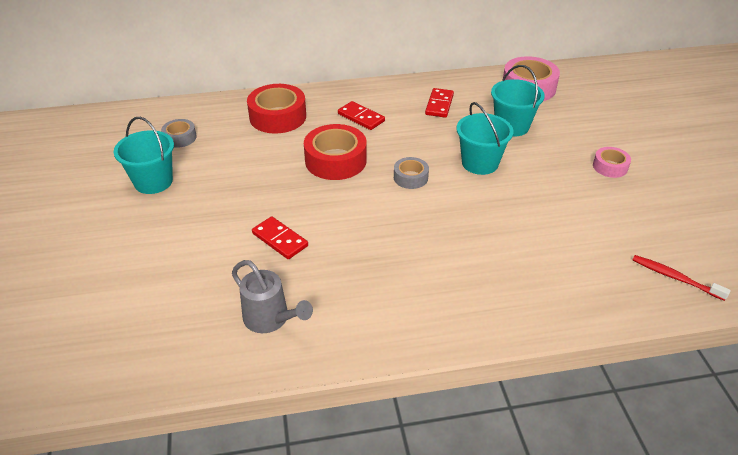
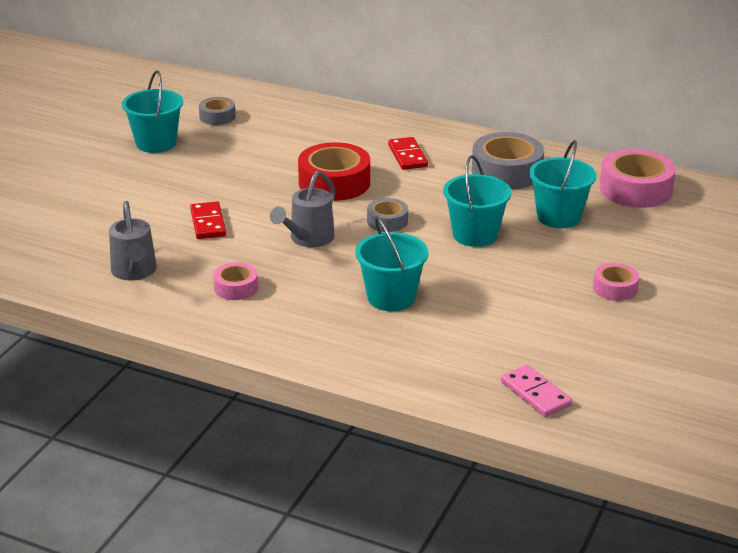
camera: 35 degrees right, 10 degrees down
(278, 117) = (326, 128): red tape -> none
(371, 292) = (236, 287): none -> pink tape
(373, 219) = (307, 239): none -> grey watering can
(439, 105) = (507, 172): red domino -> grey tape
(490, 243) = (391, 297): none -> turquoise bucket
(675, 278) = (535, 394): red toothbrush -> pink domino

